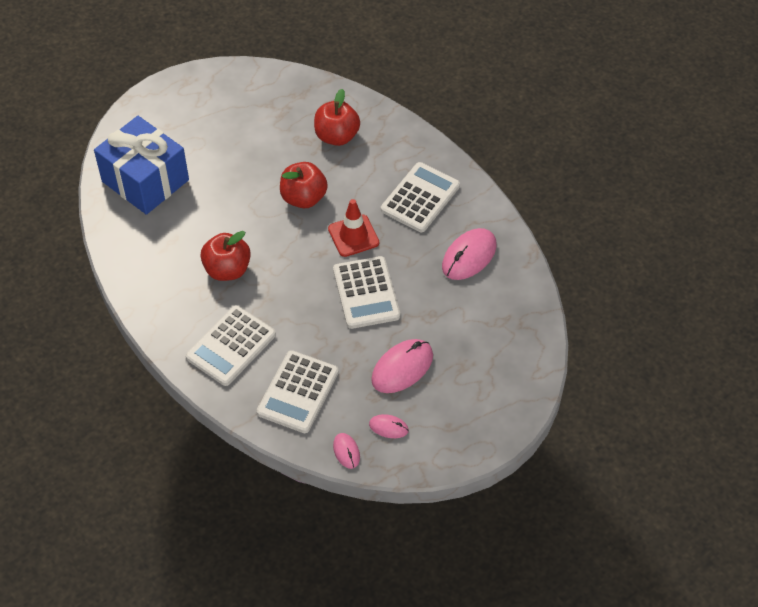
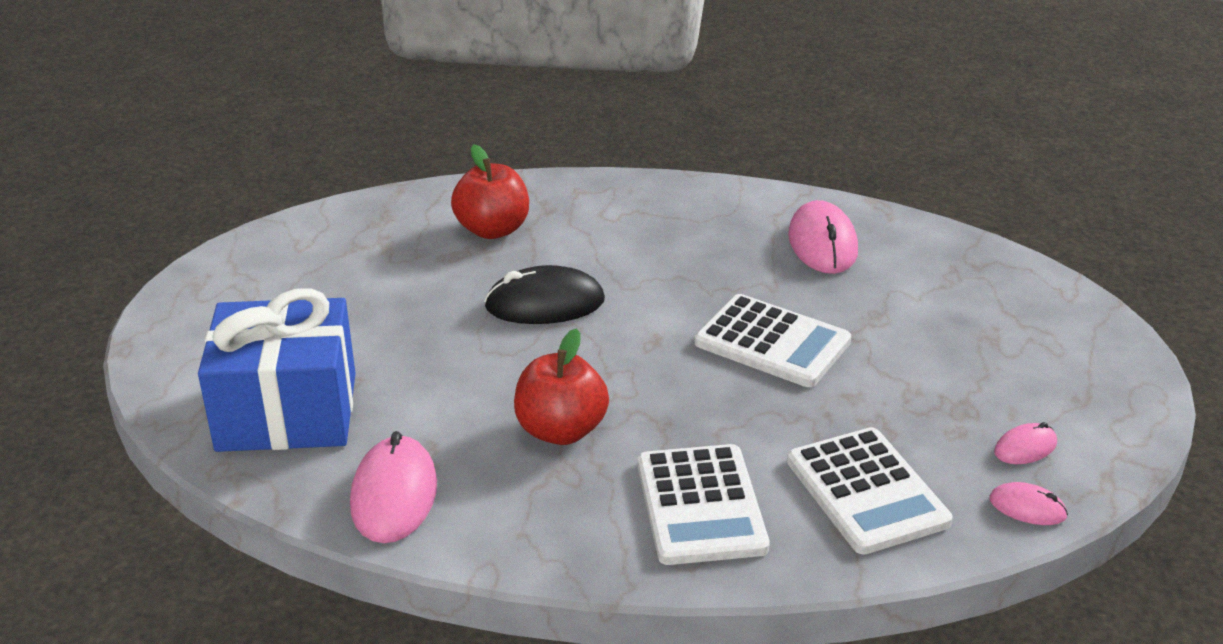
camera: 45 degrees left, 20 degrees down
(303, 198) = (545, 304): red apple -> black mouse
(353, 236) = (665, 302): red traffic cone -> none
(402, 368) = (935, 382): pink mouse -> pink mouse (394, 495)
(420, 198) = (683, 227): white calculator -> none

